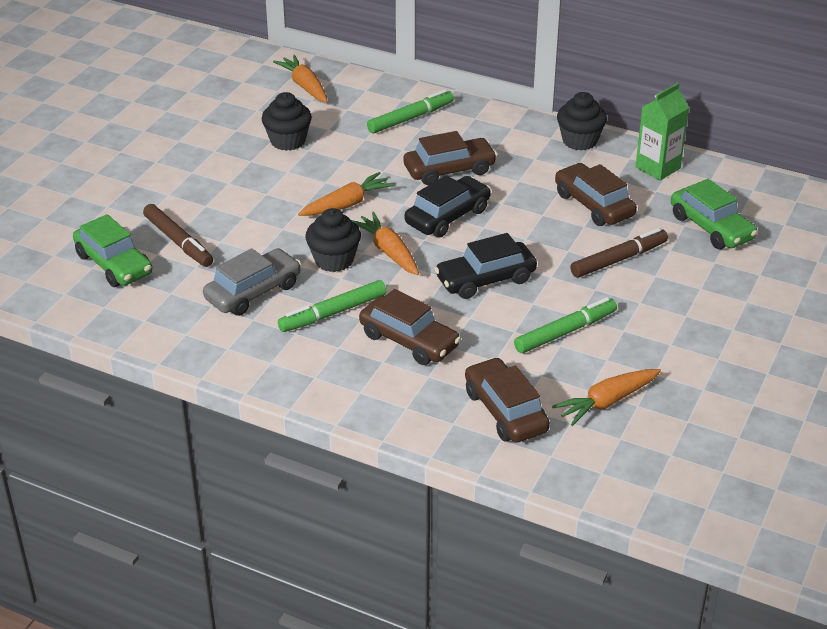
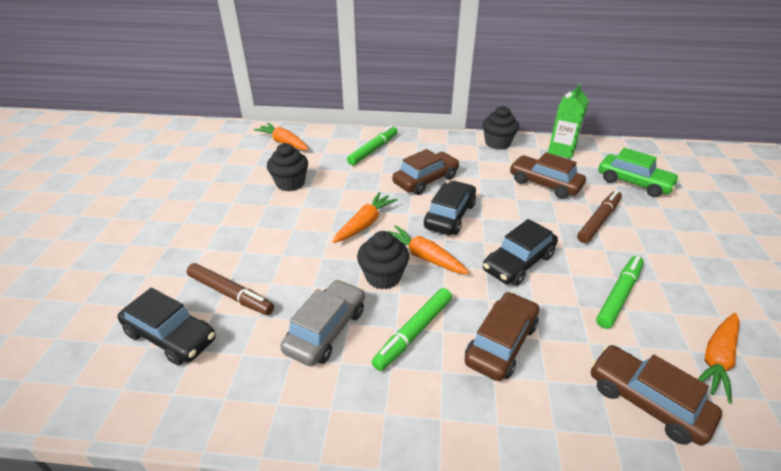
camera: 20 degrees left, 0 degrees up
(114, 264) = (171, 336): green car -> black car
(409, 340) = (501, 343): brown car -> brown car turned 75 degrees counterclockwise

